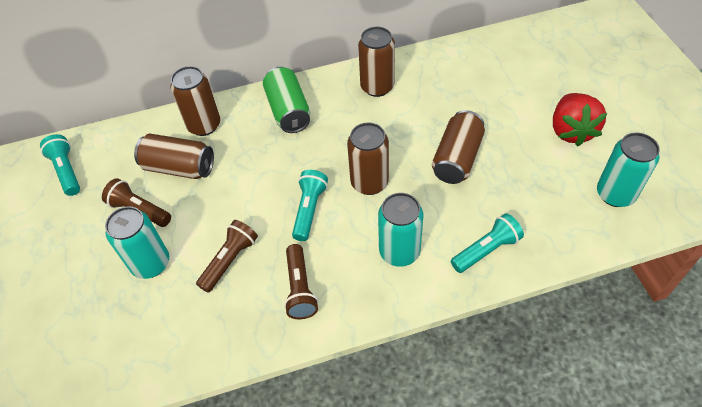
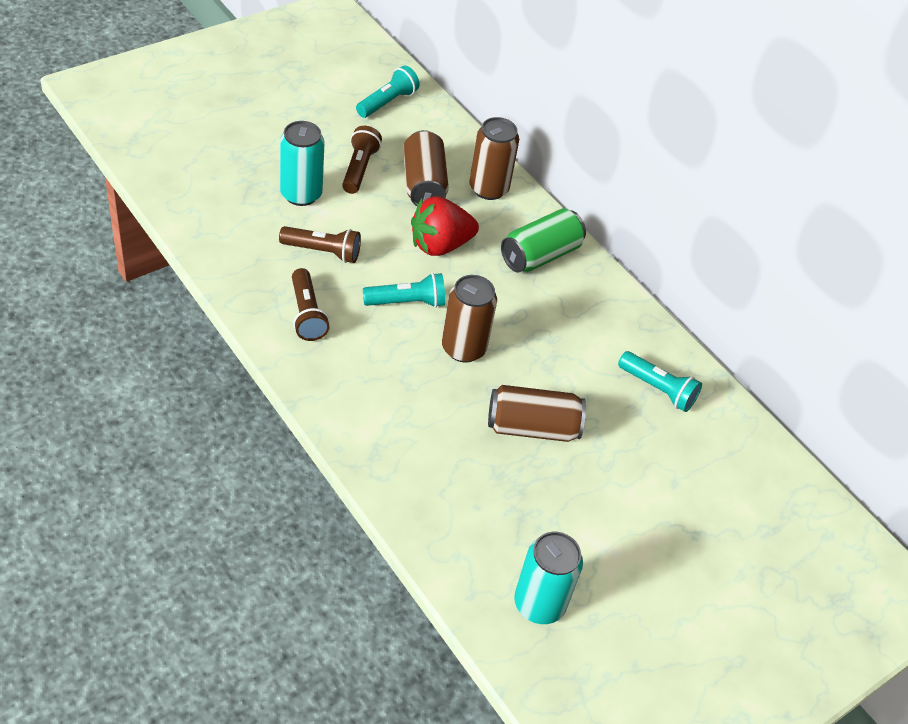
camera: 60 degrees right, 5 degrees down
(300, 289) = (307, 314): brown flashlight -> brown flashlight turned 75 degrees counterclockwise
(377, 87) = (616, 331): brown can -> none
(399, 252) = (378, 390): turquoise can -> none
(486, 250) = (407, 472): turquoise flashlight -> turquoise flashlight (658, 389)
(571, 131) = (629, 548): red strawberry -> red strawberry (440, 245)

